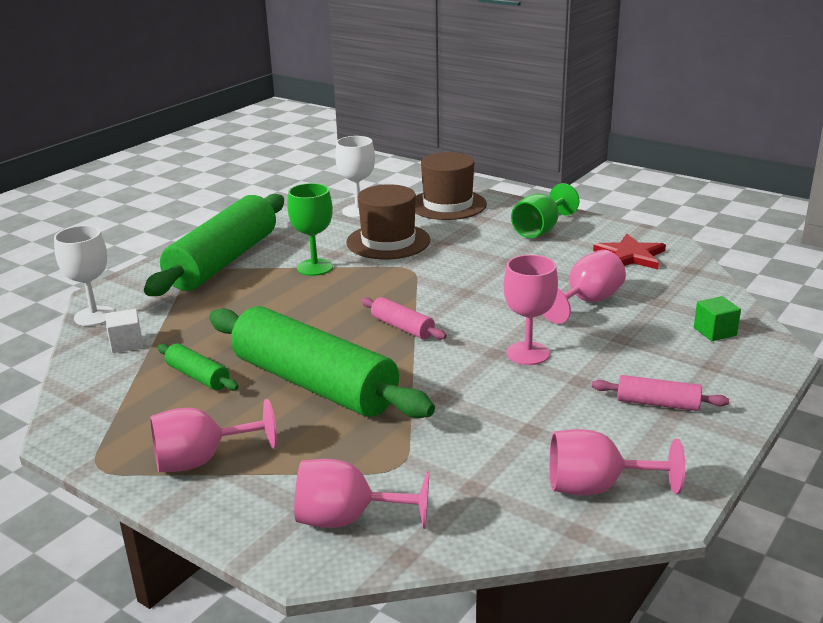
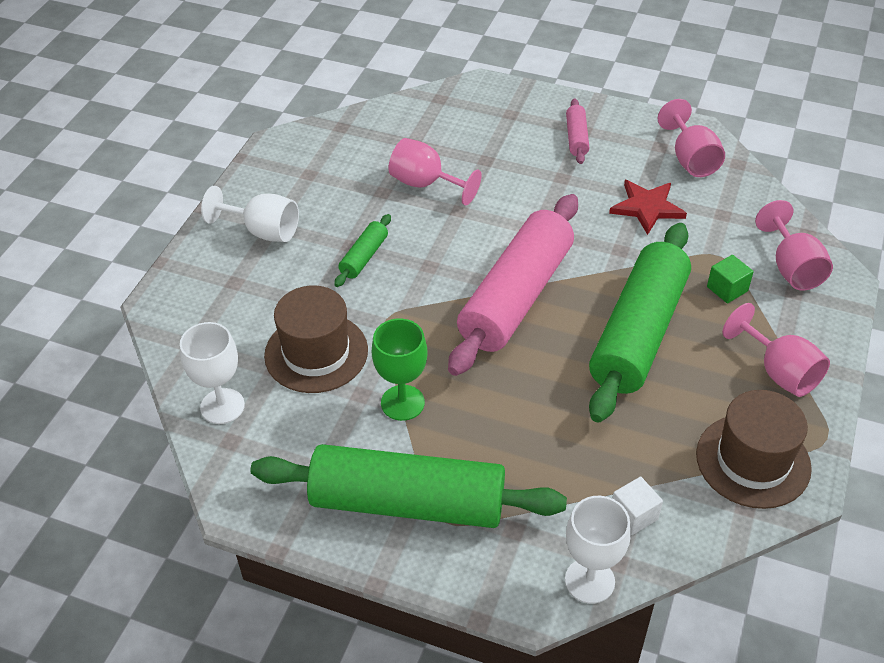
camera: 105 degrees left, 20 degrees up
(198, 376) = (665, 424): green rolling pin -> green rolling pin (364, 257)
(402, 327) = (516, 296): pink rolling pin -> pink rolling pin, size x2.36
(447, 205) = (193, 320): brown hat -> brown hat (753, 461)
(528, 353) = (531, 210): pink goblet -> none
(540, 230) = (263, 231): green goblet -> white goblet
(630, 256) = (318, 164): red star -> red star (647, 207)
(715, 331) = (456, 113): green cube -> green cube (727, 289)

